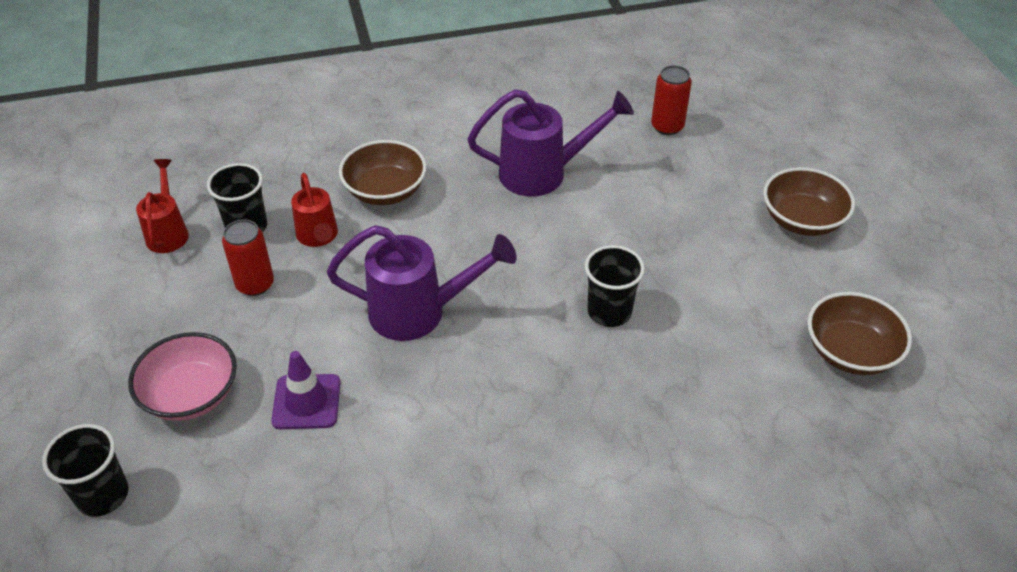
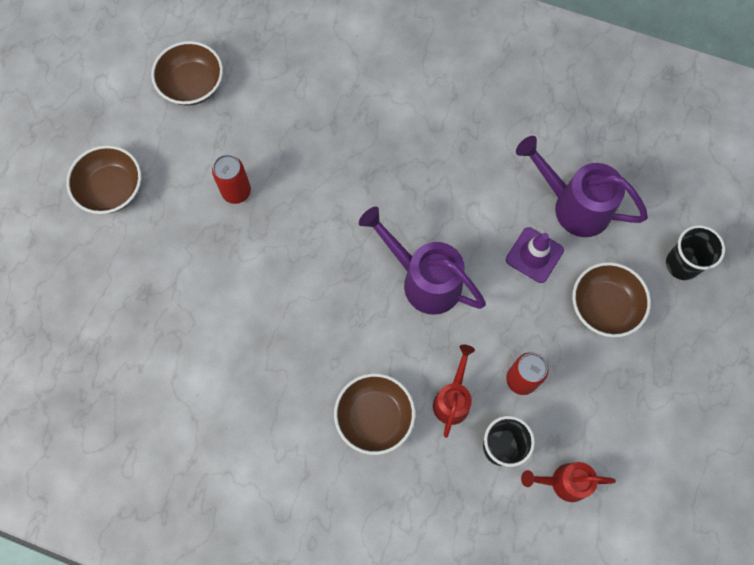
camera: 145 degrees left, 25 degrees up
(168, 232) = (563, 482): red watering can -> red watering can turned 60 degrees clockwise
(191, 395) = (604, 306): pink bowl -> brown bowl
(543, 173) = (244, 355): purple watering can -> purple watering can (573, 206)
(609, 312) = (304, 201): black cup -> none
(667, 126) = (107, 341): red can -> red can (236, 191)

